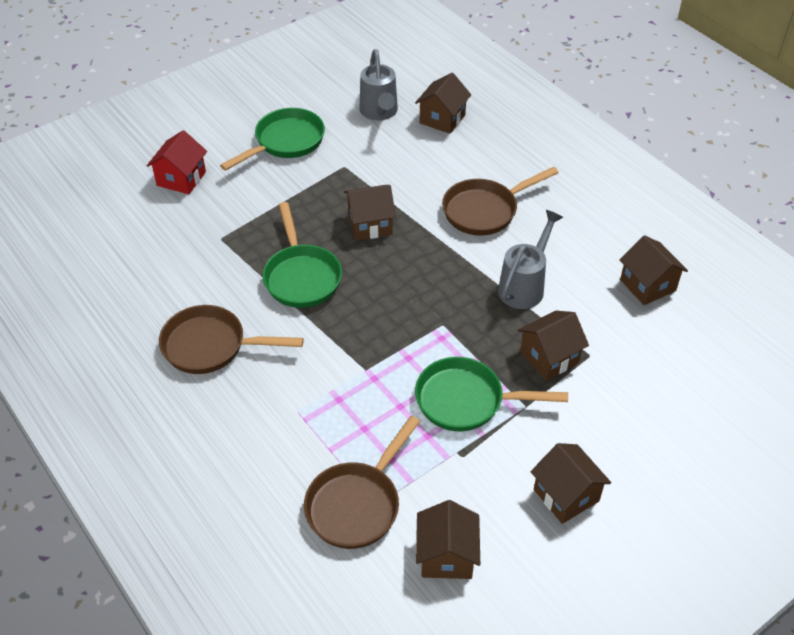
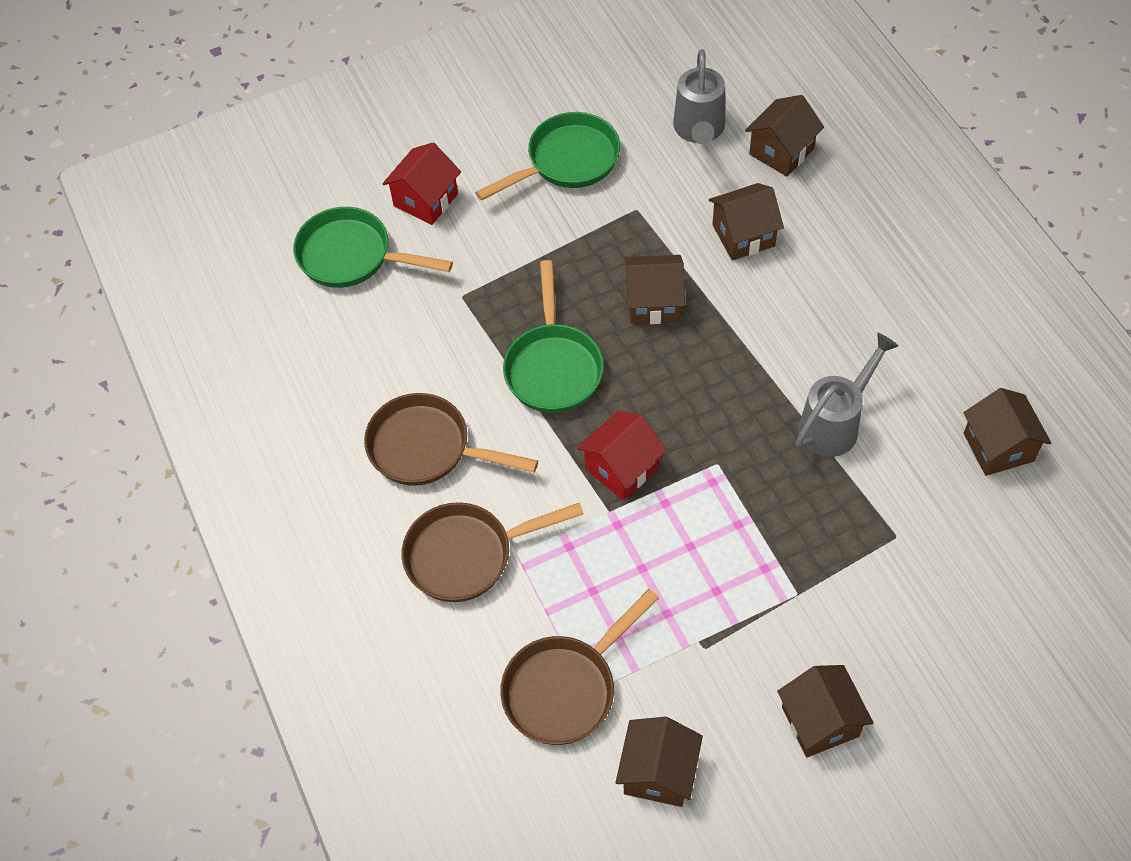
camera: 15 degrees right, 10 degrees up
(369, 338) = (621, 468): none -> red house
(466, 401) = (725, 574): green pan -> green pan (352, 256)
(485, 210) = (808, 303): brown pan -> brown pan (467, 555)
(549, 357) = (843, 531): brown house -> brown house (743, 235)

